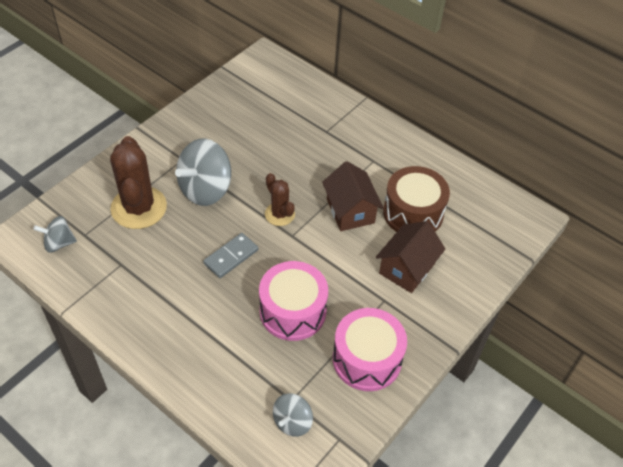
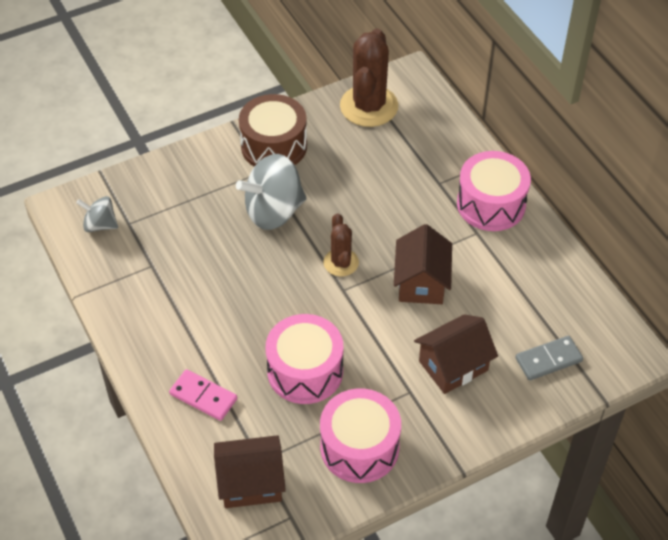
camera: 25 degrees right, 0 degrees up
(139, 208) = (195, 211): brown cactus -> brown cactus (369, 106)
(217, 361) = (203, 397): none -> pink domino
(231, 257) = (267, 293): grey domino -> grey domino (548, 359)
(292, 422) = (251, 483): grey spinning top -> brown house
(373, 136) = (491, 204): none -> pink drum
(413, 213) = (492, 306): brown drum -> brown drum (274, 146)

